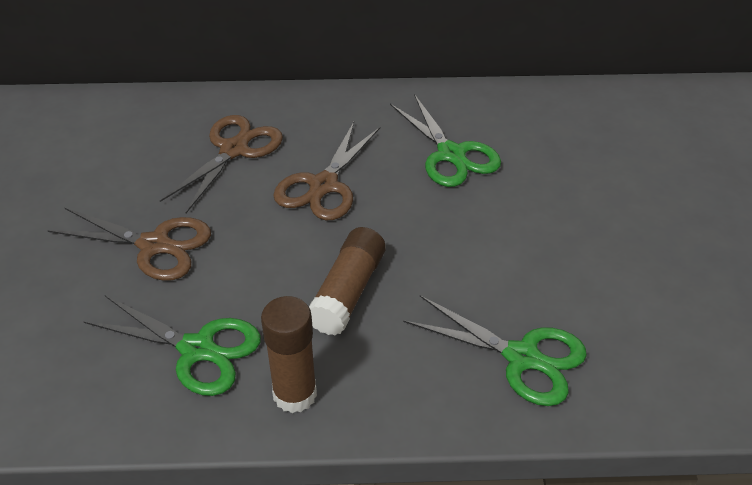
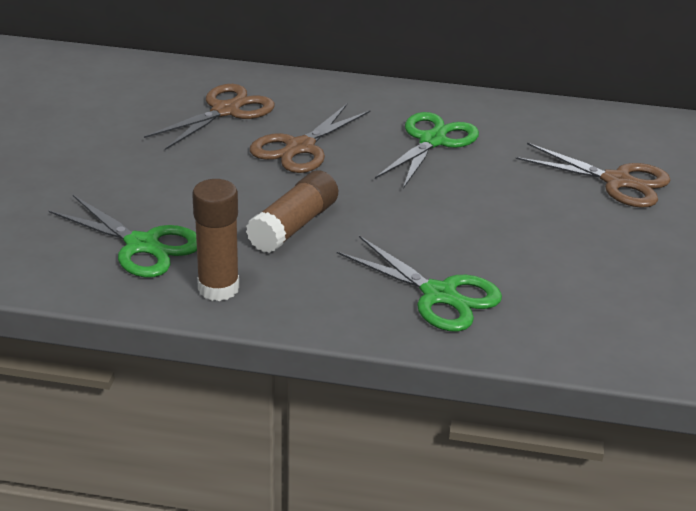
camera: 10 degrees right, 10 degrees down
(154, 245) = (129, 168): brown scissors -> brown scissors (617, 181)
(451, 154) = (432, 141): green scissors -> green scissors turned 135 degrees counterclockwise

